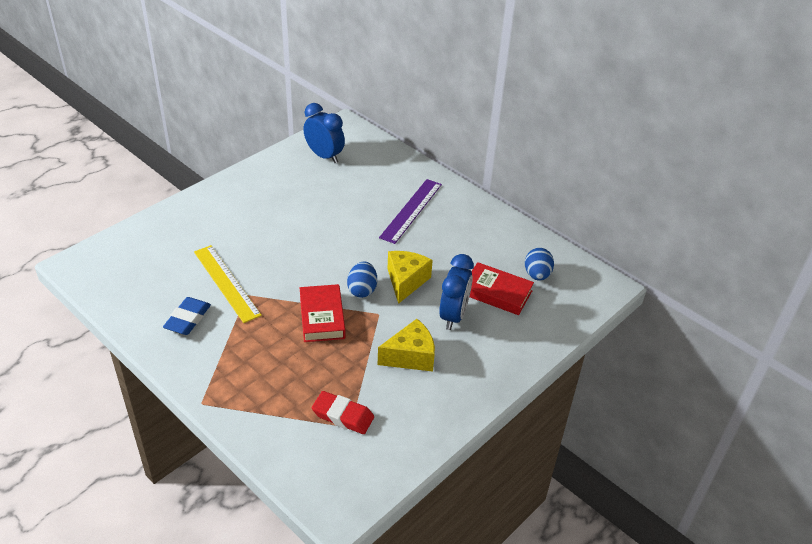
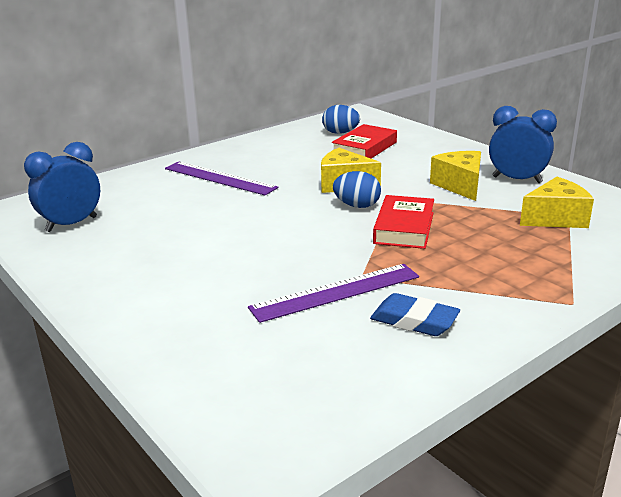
camera: 80 degrees left, 15 degrees down
(226, 283) = (336, 292): yellow ruler -> purple ruler
(322, 317) = (404, 228): red book -> red book turned 75 degrees counterclockwise
(343, 416) = (555, 218): red eraser -> yellow cheese
(453, 316) = (398, 166): blue clock -> blue clock (517, 179)

